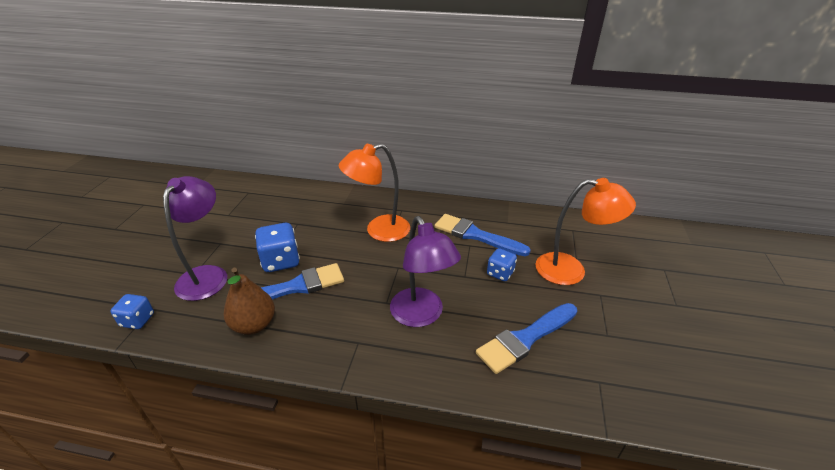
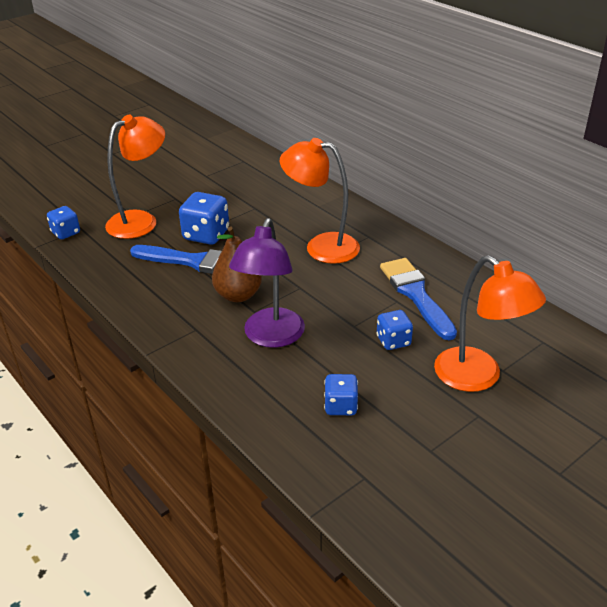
camera: 40 degrees right, 0 degrees up
(207, 275) = (141, 221): purple lamp -> orange lamp
(254, 325) = (135, 275): brown pear -> brown pear (238, 295)
(525, 339) = (341, 406): blue brush -> blue dice

